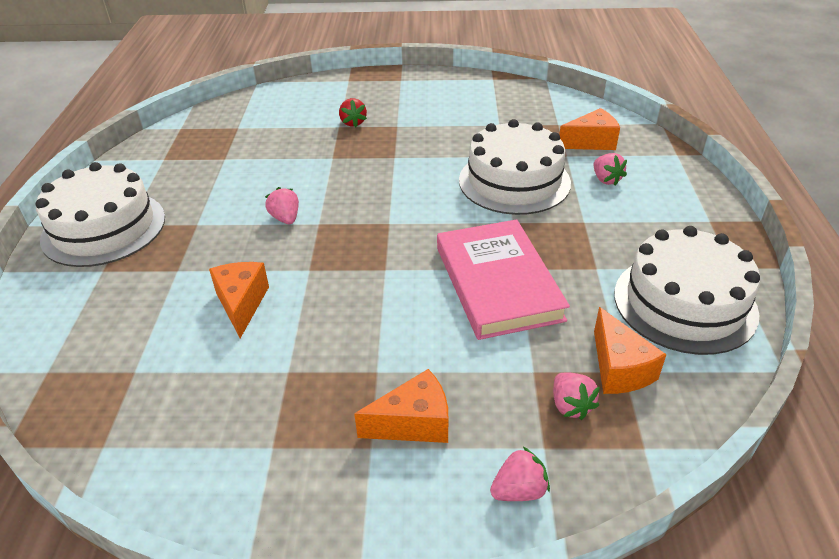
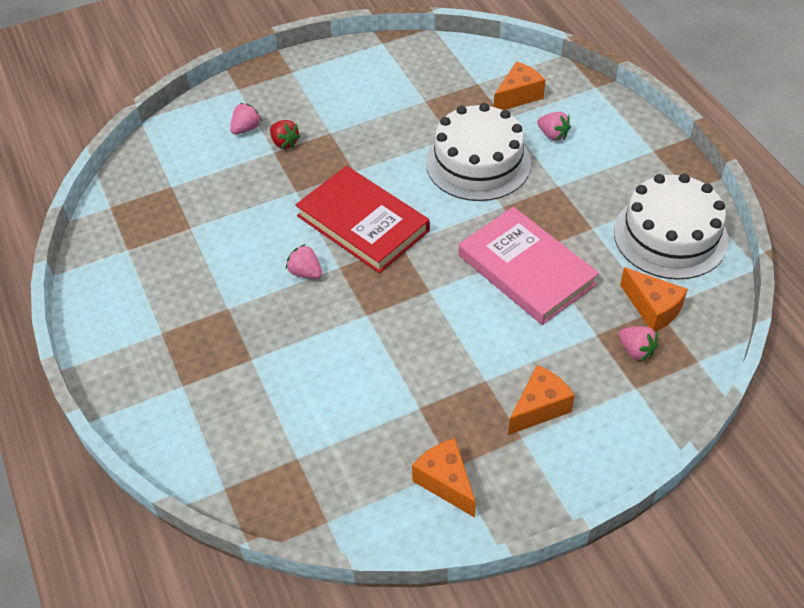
camera: 25 degrees left, 10 degrees up
(104, 228) = (141, 344): white cake -> none
(242, 304) = (335, 367): orange cheese -> orange cheese (446, 482)
(369, 196) = (363, 223): none -> red book
(519, 490) = (637, 424): pink strawberry -> pink strawberry (246, 128)

